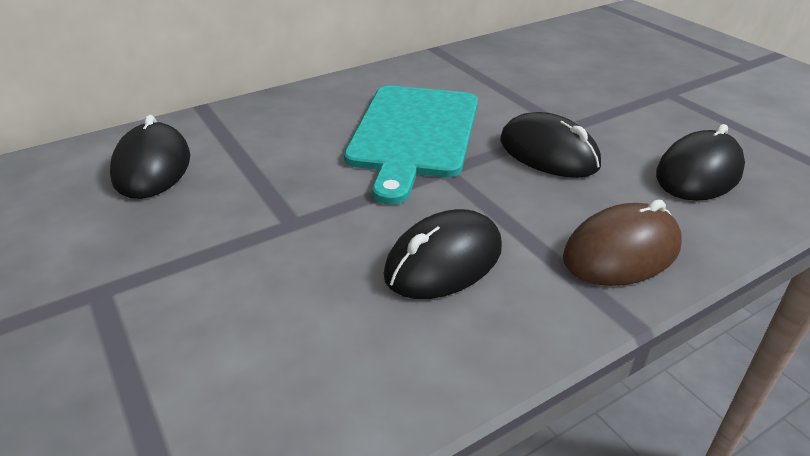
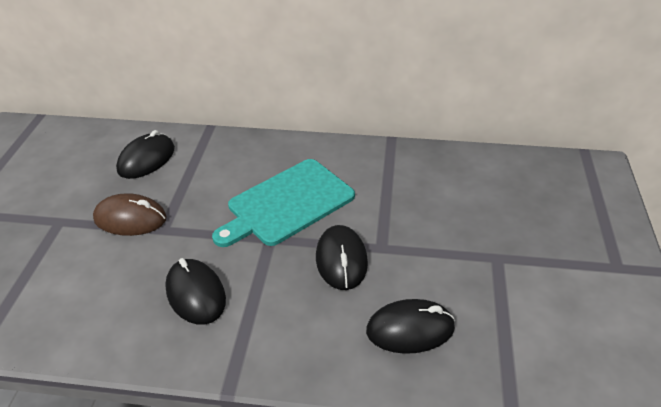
camera: 40 degrees right, 5 degrees up
(444, 261) = (195, 294): black mouse -> black mouse turned 60 degrees clockwise
(621, 252) = (283, 347): brown mouse -> brown mouse (130, 219)

